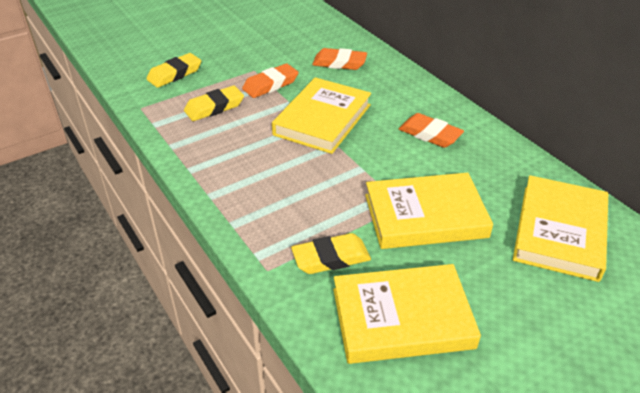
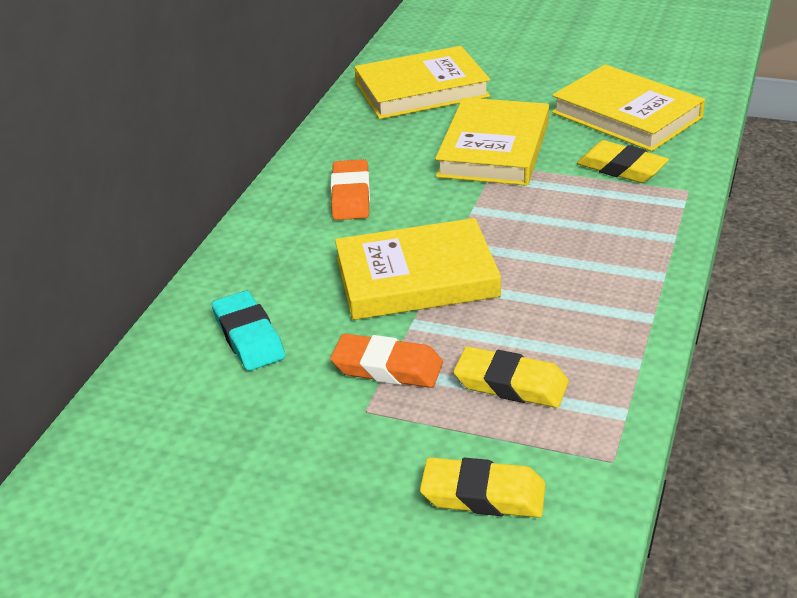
camera: 125 degrees left, 5 degrees down
(339, 63) = (249, 337): orange eraser -> turquoise eraser
(425, 216) = (493, 149): yellow book -> yellow book turned 60 degrees clockwise

